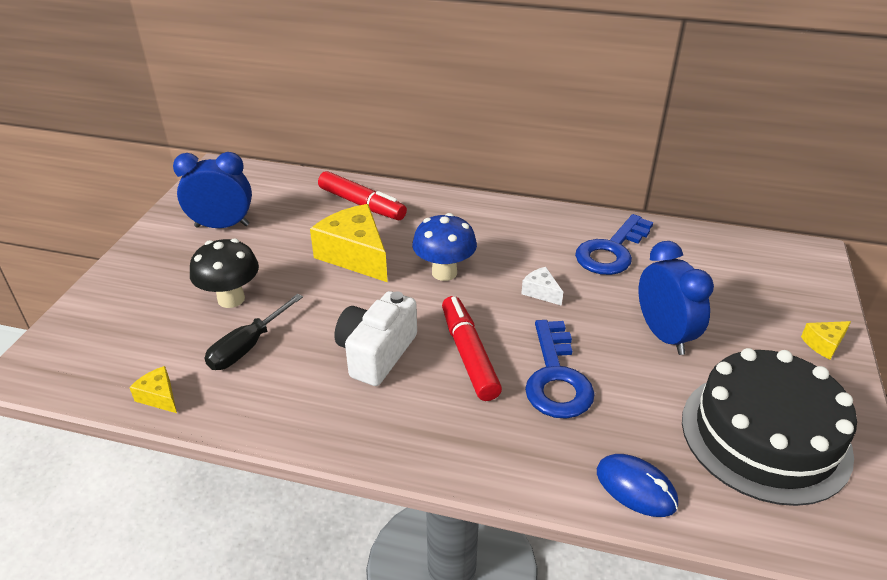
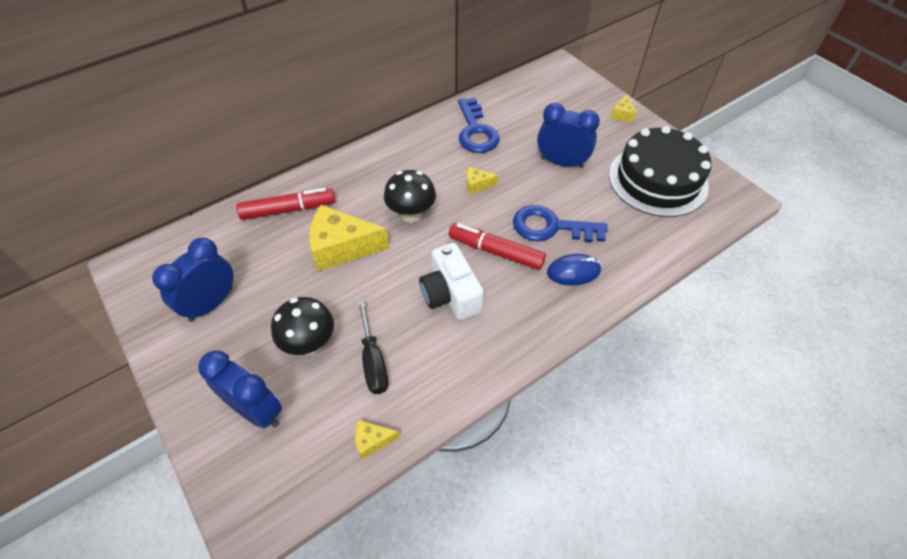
camera: 50 degrees left, 15 degrees up
(138, 310) = (256, 410): none -> blue clock
(444, 272) = (411, 215): blue mushroom -> black mushroom
(541, 292) = (477, 185): white cheese -> yellow cheese
(556, 378) = (550, 227): blue key -> blue key turned 150 degrees clockwise
(636, 488) = (649, 250): blue mouse -> blue mouse (573, 271)

